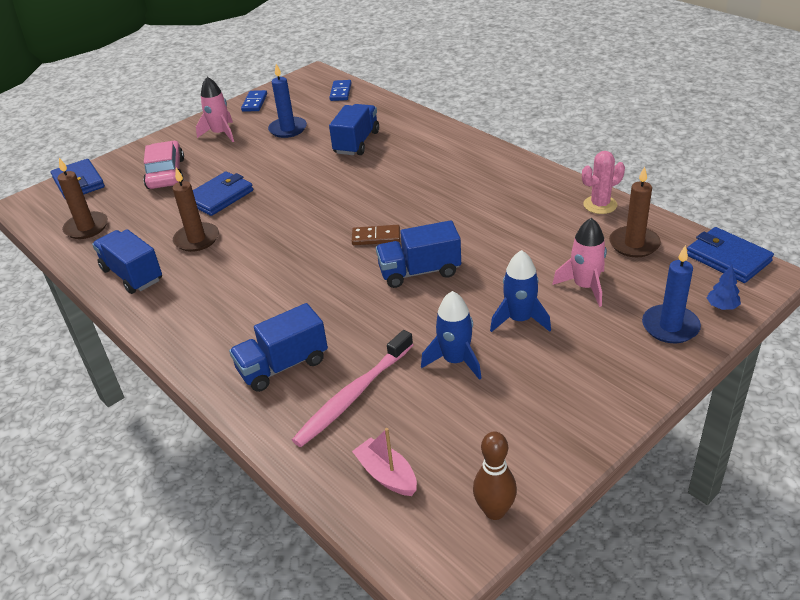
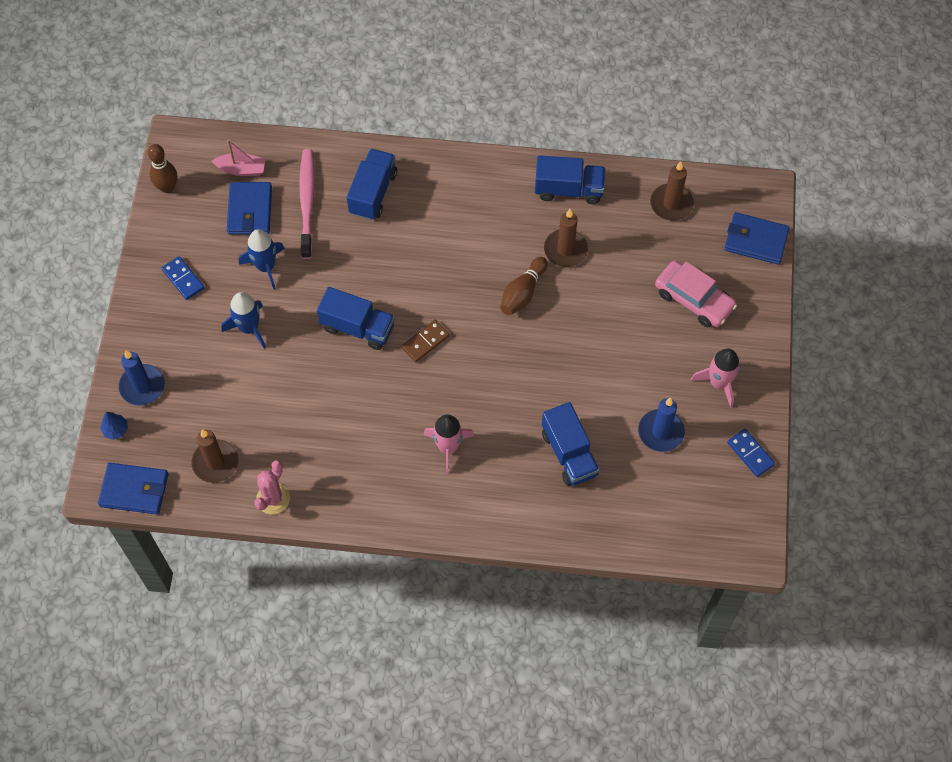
camera: 135 degrees right, 25 degrees up
(219, 197) = (607, 304): blue wallet -> blue wallet (250, 210)
(265, 230) = (523, 293): none -> brown bowling pin
(341, 92) = (680, 532): blue domino -> blue domino (183, 279)
(419, 272) = (357, 328): blue truck -> blue truck turned 75 degrees clockwise
(585, 287) = (224, 389): pink rocket -> pink rocket (448, 447)

